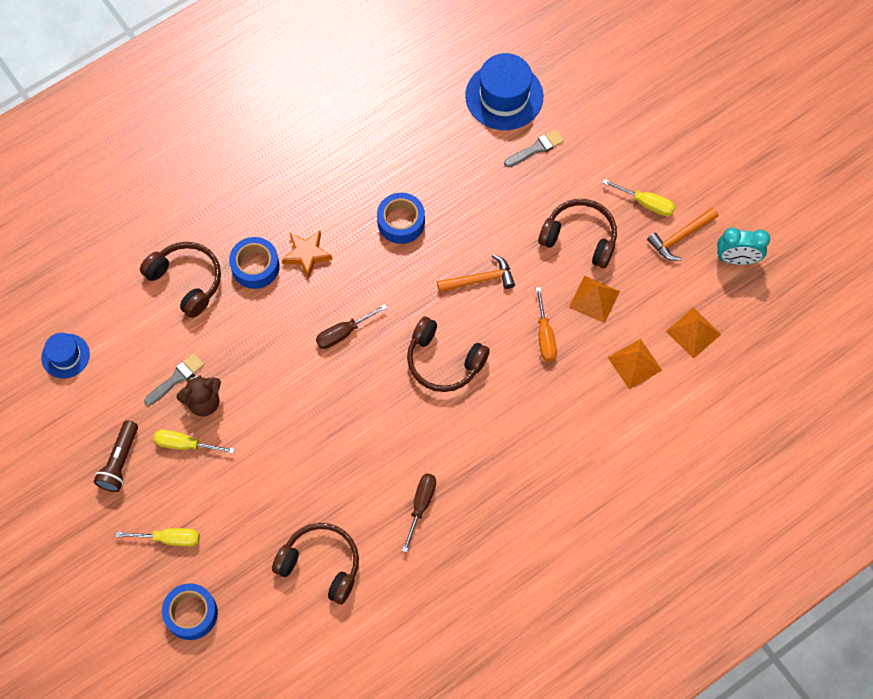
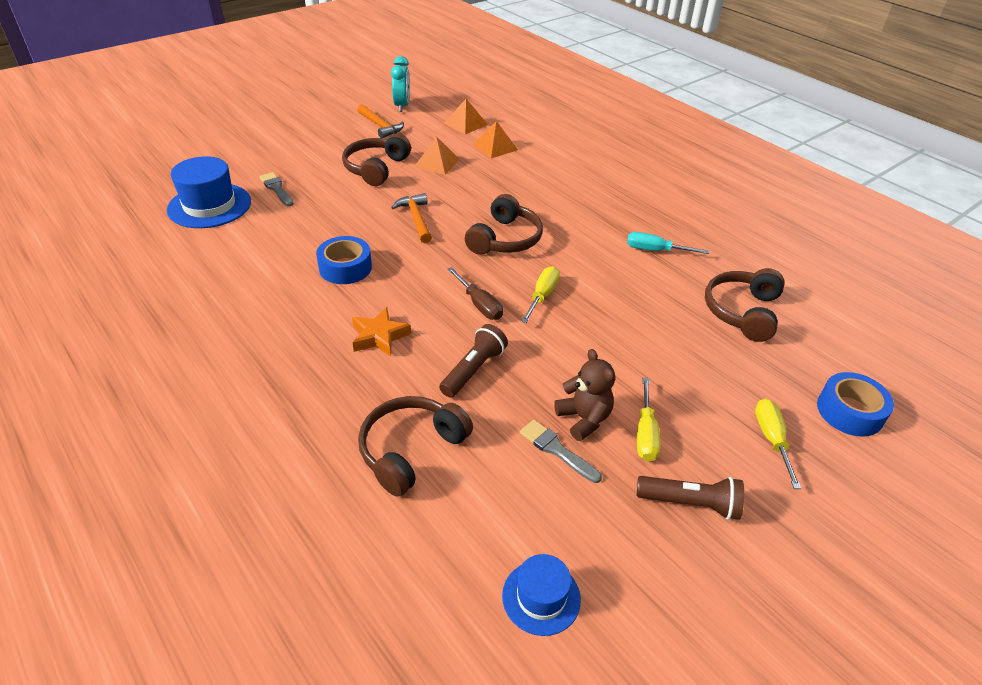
camera: 95 degrees left, 25 degrees down
(255, 266) = (392, 381): blue tape -> none
(262, 325) = (473, 370): none -> brown flashlight
(421, 505) = (655, 250): brown screwdriver -> turquoise screwdriver
(545, 335) = (473, 186): orange screwdriver -> none
(646, 203) = (346, 139): yellow screwdriver -> yellow screwdriver (542, 296)

